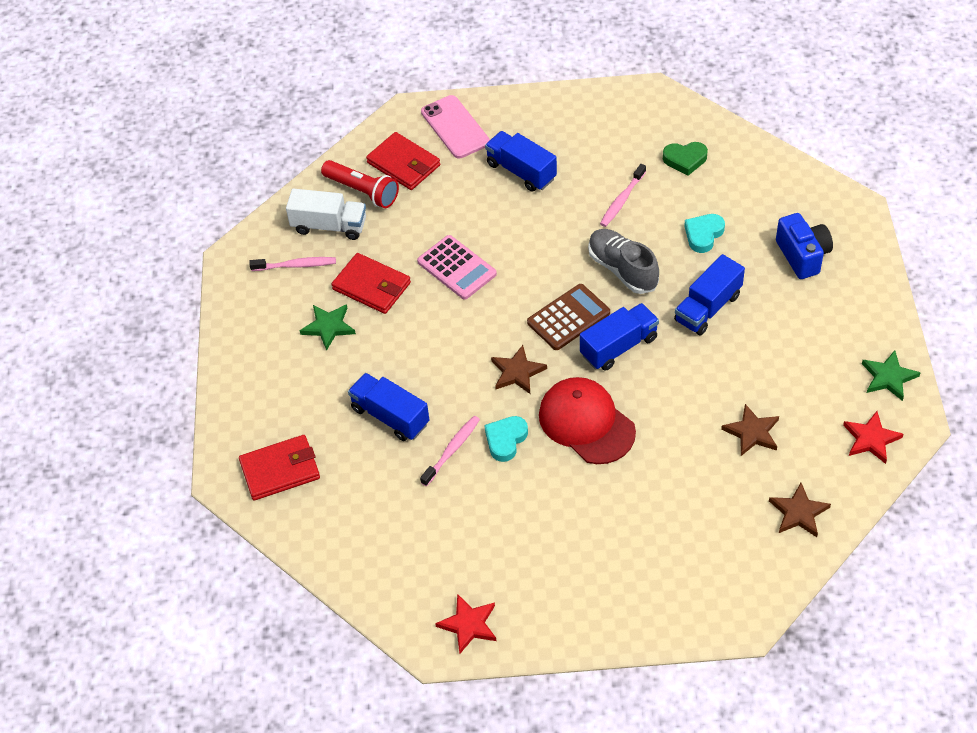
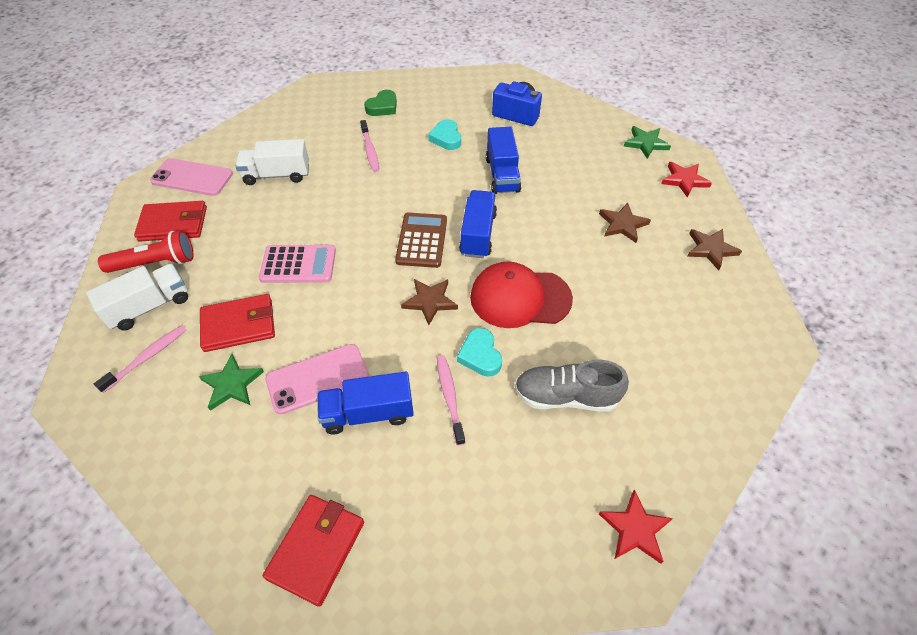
camera: 50 degrees left, 0 degrees up
(383, 367) = (318, 379): none -> pink phone
(521, 171) = (277, 175): blue truck -> white truck
(622, 269) = (421, 188): grey shoe -> grey shoe (566, 396)

